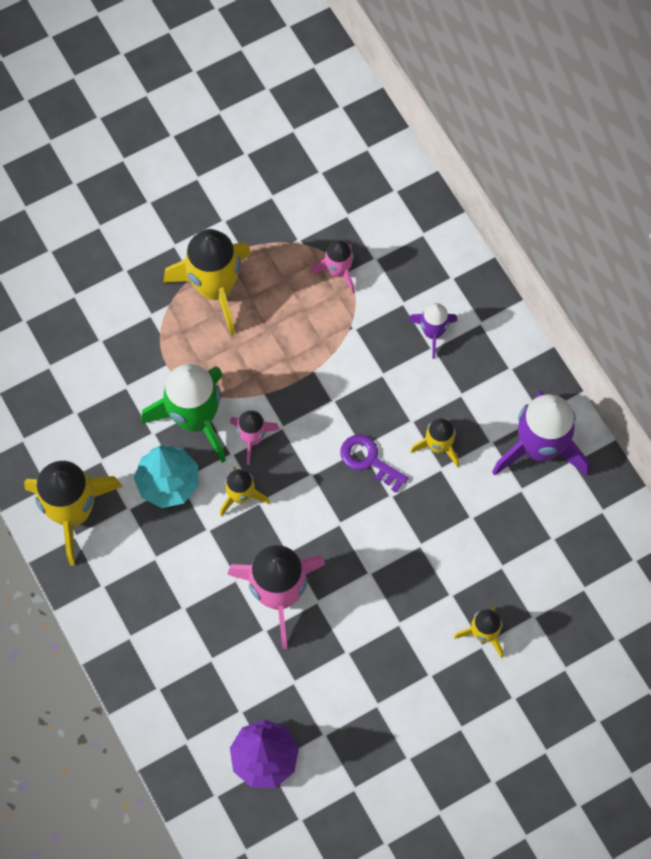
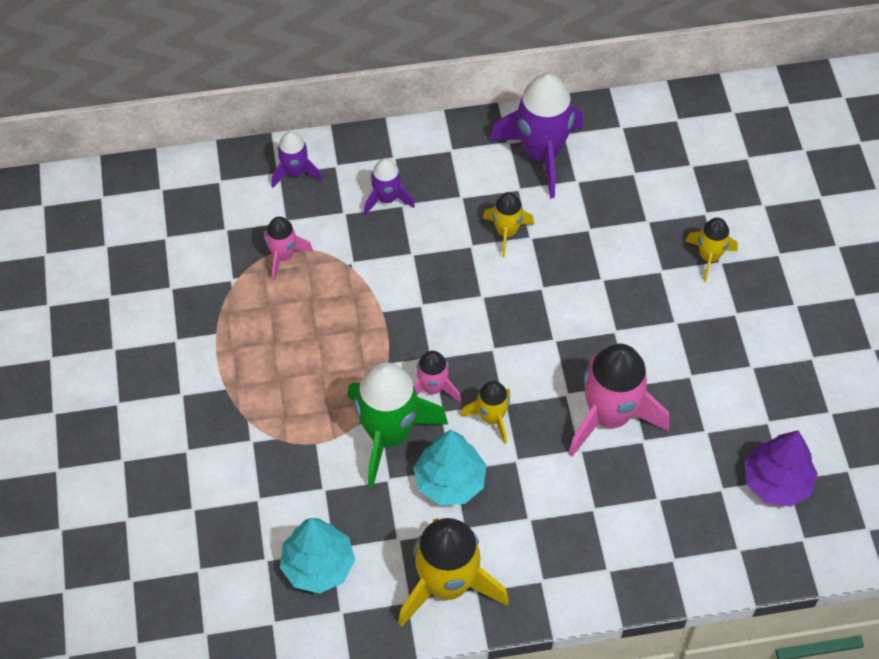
camera: 70 degrees left, 10 degrees down
(57, 407) = (318, 565): none -> turquoise tree
(215, 289) = (250, 371): yellow rocket -> none
(369, 460) = (498, 294): purple key -> none
(429, 247) = (295, 172): none -> purple rocket

